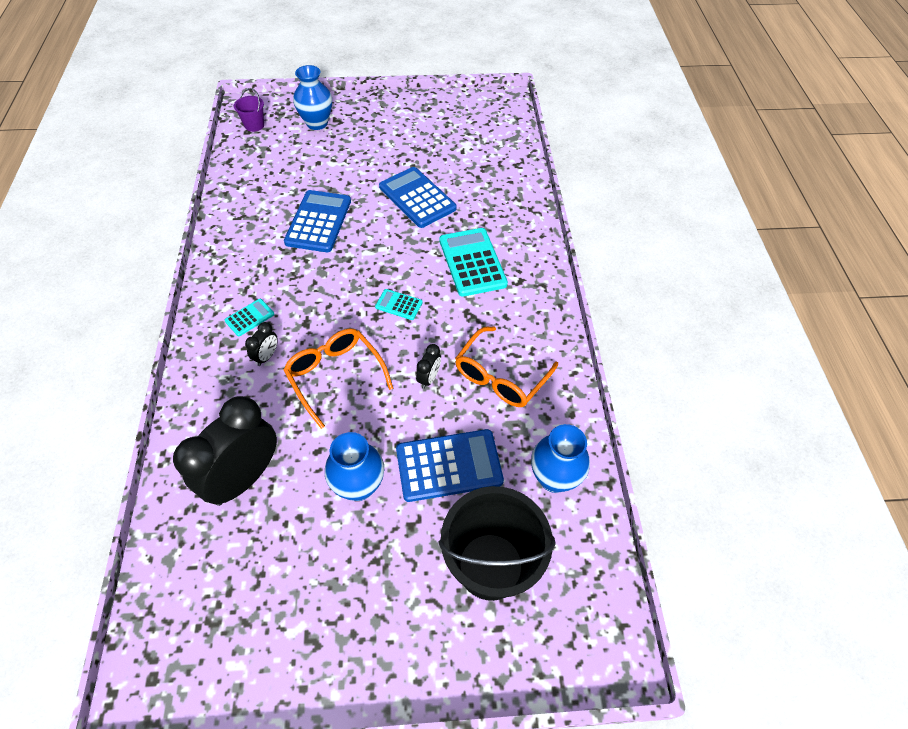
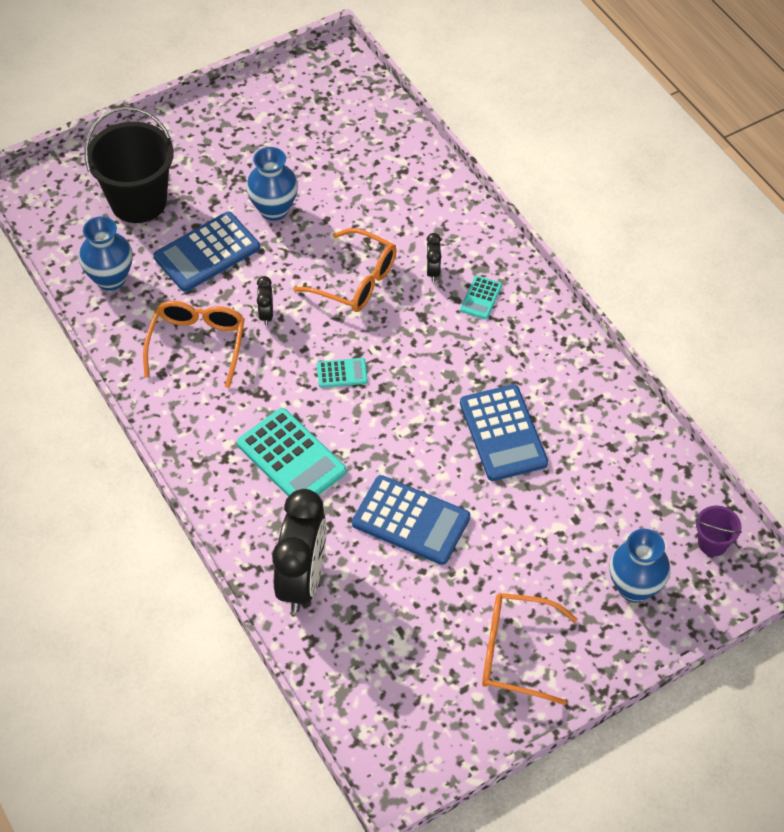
camera: 155 degrees right, 0 degrees up
(244, 478) = (370, 179): black clock -> black clock (302, 580)
(406, 121) = (515, 653): none -> orange glasses

